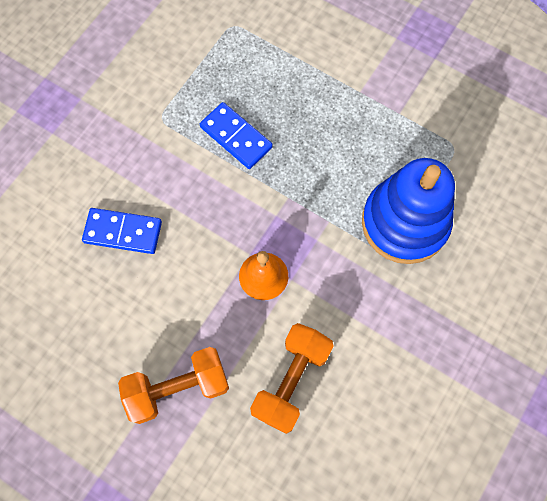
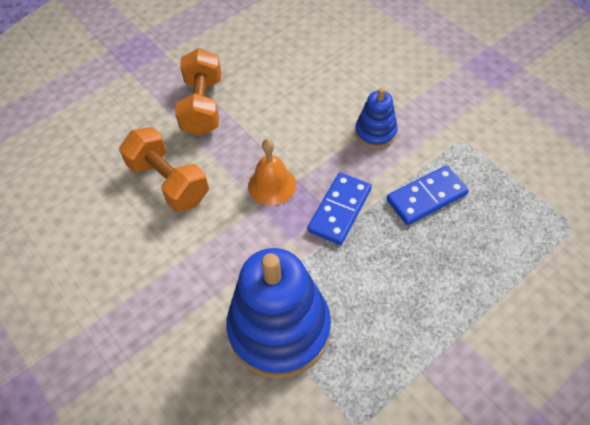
camera: 110 degrees right, 15 degrees down
(123, 232) = (351, 95): blue domino -> blue domino (339, 210)
(169, 196) = (375, 132): none -> blue stacking toy

